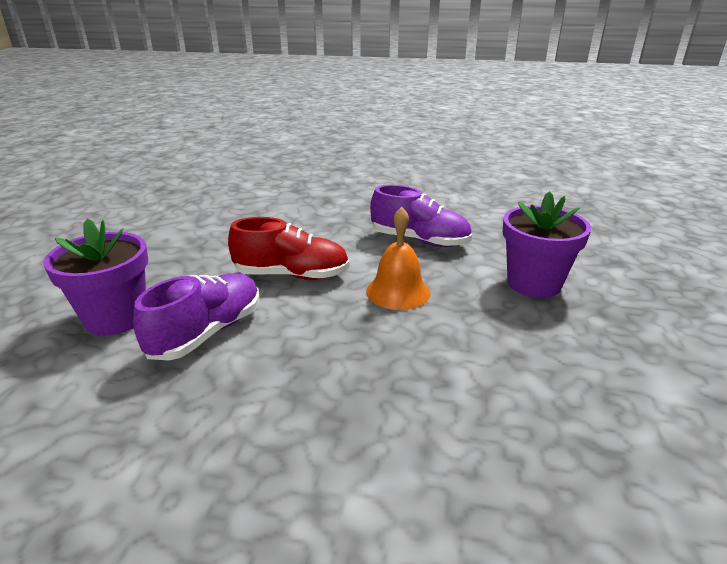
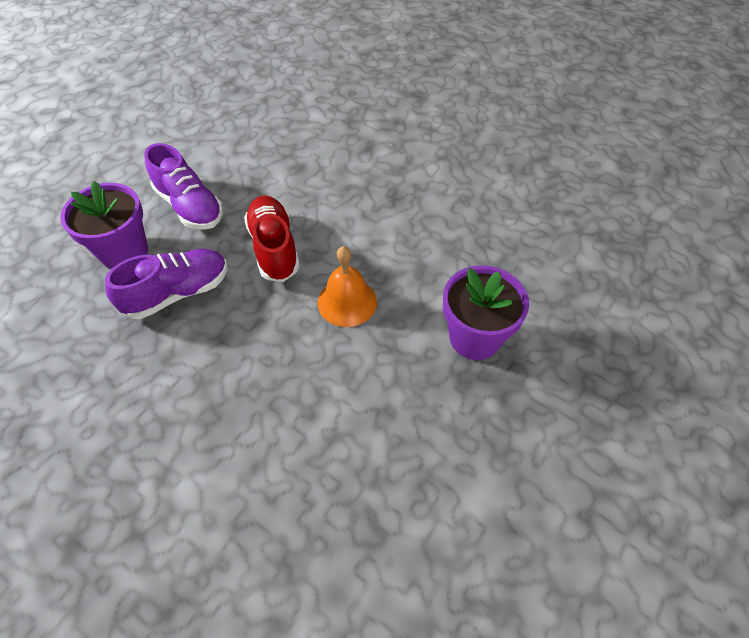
camera: 25 degrees right, 25 degrees up
(291, 275) = (274, 248): red shoe -> red shoe turned 135 degrees counterclockwise
(419, 240) = (415, 240): purple shoe -> purple shoe (189, 206)

